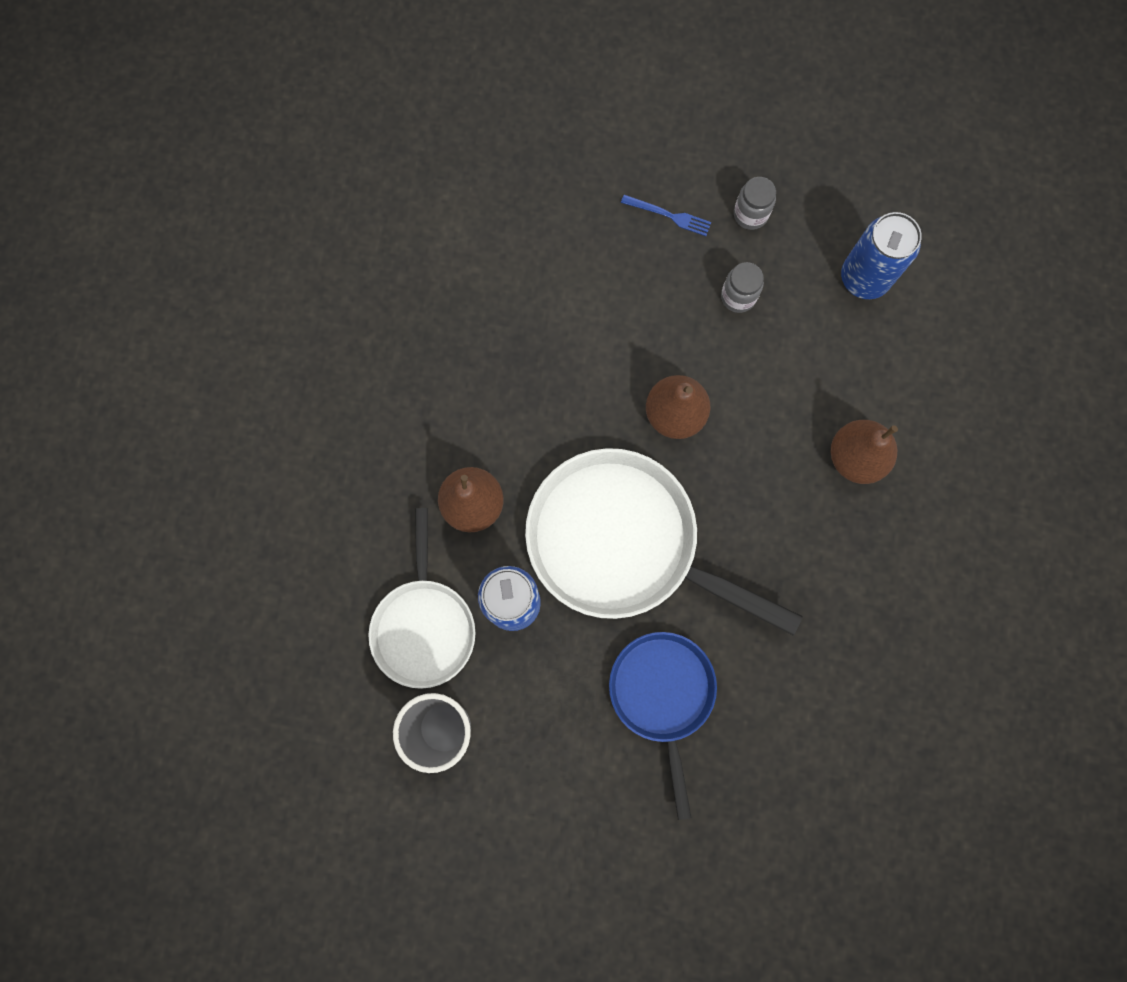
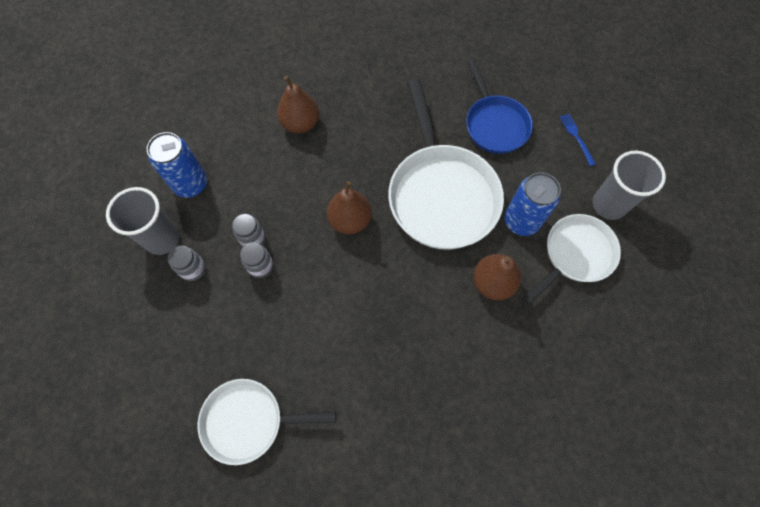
camera: 130 degrees left, 10 degrees down
(543, 165) = (249, 421): none -> white pan
(662, 695) = (494, 124): blue pan -> blue pan turned 60 degrees counterclockwise
(669, 215) = (228, 314): blue fork -> blue fork (576, 137)
(697, 282) = (260, 266): none -> grey jar
(813, 207) = (162, 239): none -> grey cup

